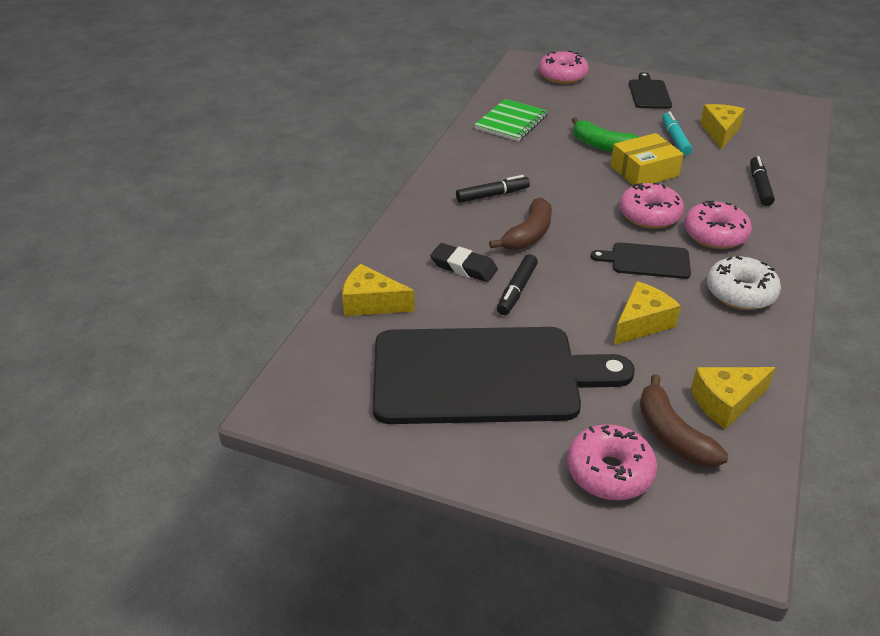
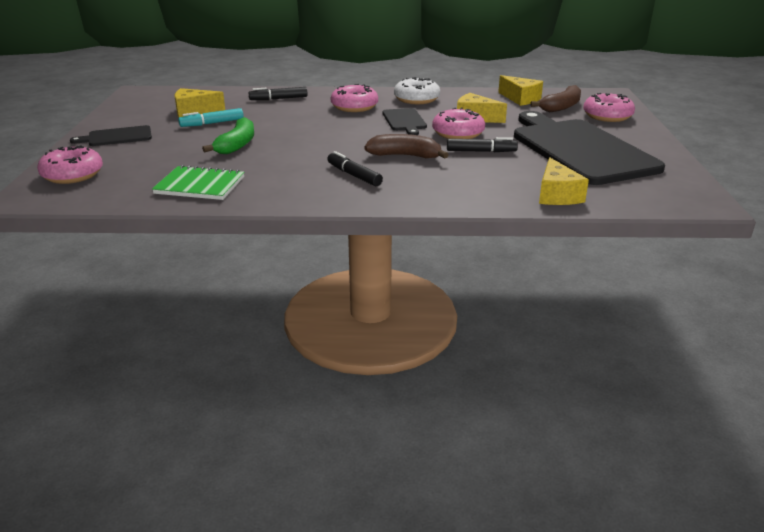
camera: 110 degrees left, 10 degrees down
(463, 267) = (472, 171): black eraser -> none
(644, 171) = (275, 129): yellow box -> none
(649, 215) = (343, 124): pink donut -> pink donut (458, 133)

